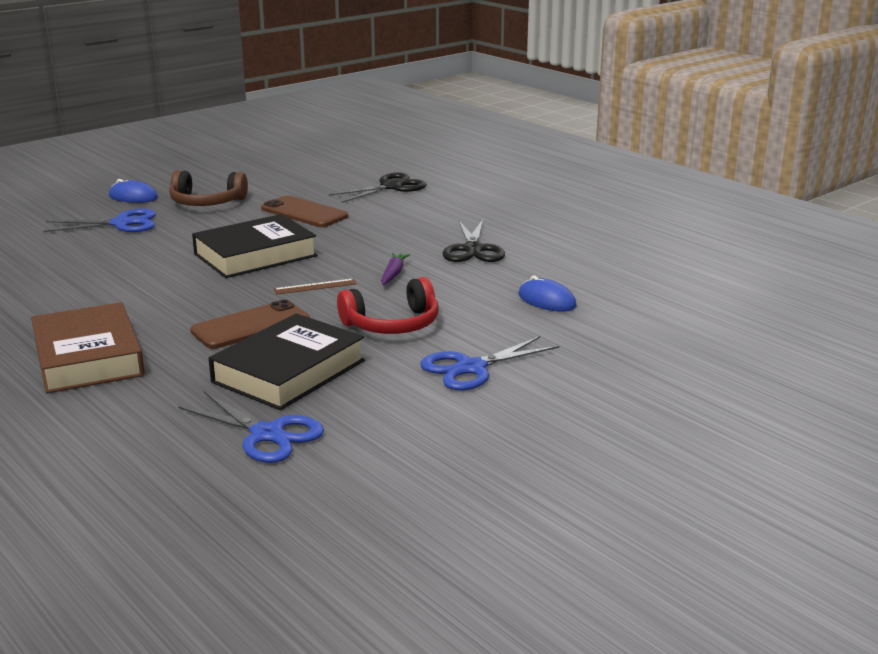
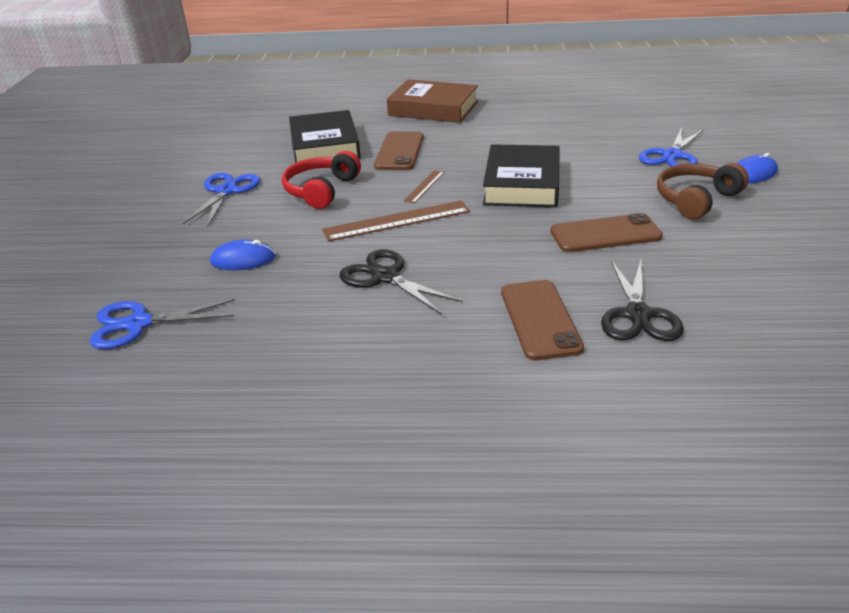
camera: 135 degrees right, 10 degrees up
(267, 434) = (278, 126): blue scissors -> blue scissors (139, 324)
(393, 274) = (397, 221): purple carrot -> brown ruler
(438, 203) = (540, 319): none -> brown phone

